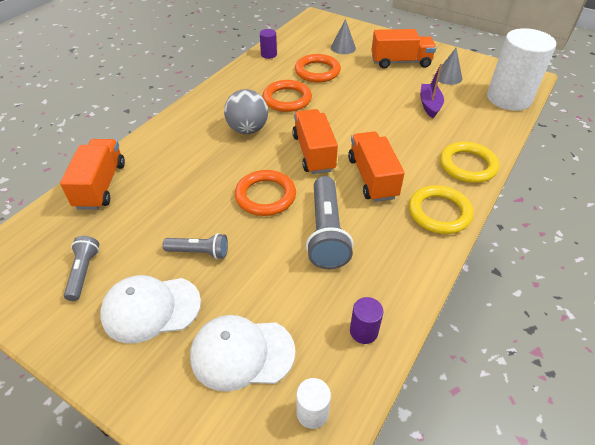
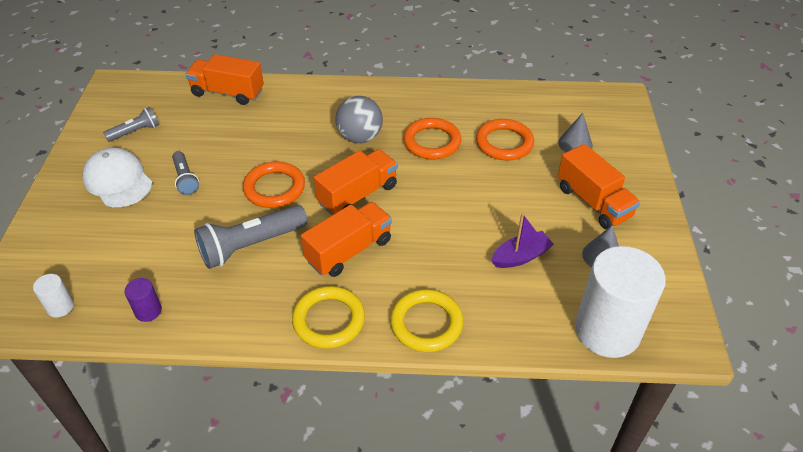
camera: 60 degrees right, 0 degrees up
(101, 185) = (228, 93): orange truck -> orange truck turned 135 degrees counterclockwise
(242, 353) = (98, 246): white cap -> none
(268, 54) = (502, 96): purple cylinder -> none

